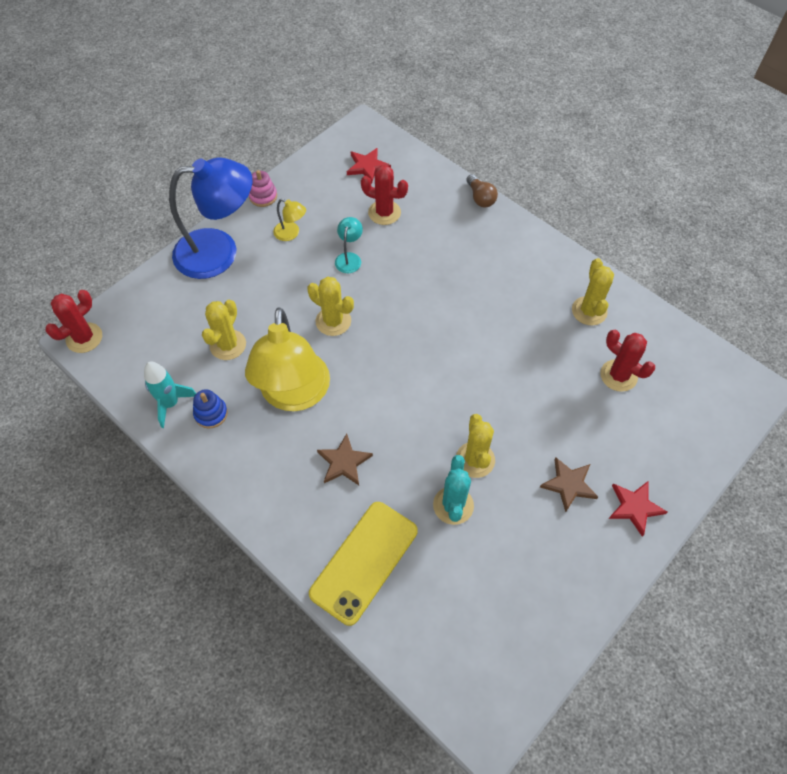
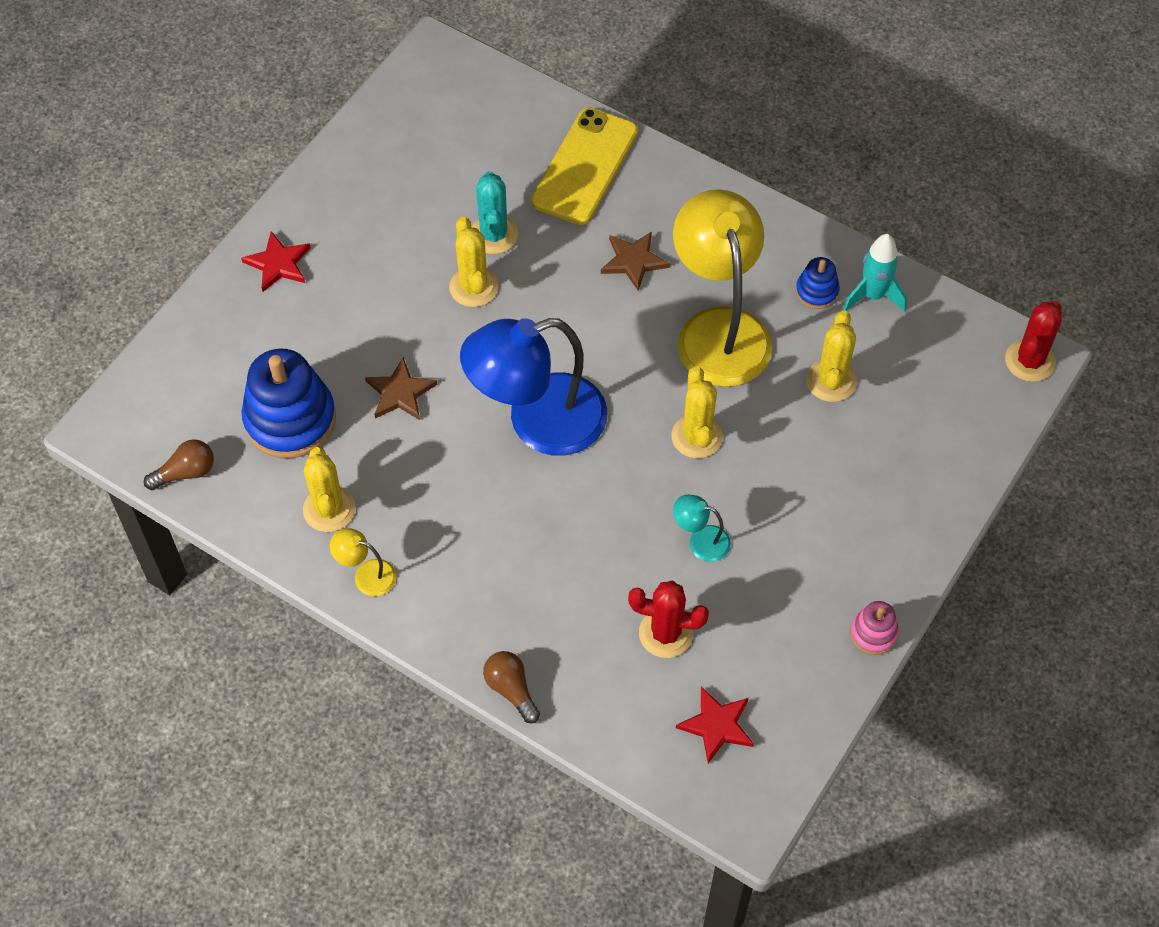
camera: 170 degrees right, 0 degrees up
(219, 251) = (902, 521): blue lamp -> blue lamp (538, 421)
(291, 233) = (803, 570): yellow lamp -> yellow lamp (366, 575)
(333, 321) = (697, 436): yellow cactus -> yellow cactus turned 60 degrees clockwise
(349, 258) = (700, 541): turquoise lamp -> turquoise lamp turned 105 degrees clockwise
(568, 484) = (357, 276): brown star -> brown star (400, 393)
(618, 375) = (290, 419): red cactus -> blue stacking toy
(690, 349) = (185, 472): none -> brown light bulb

